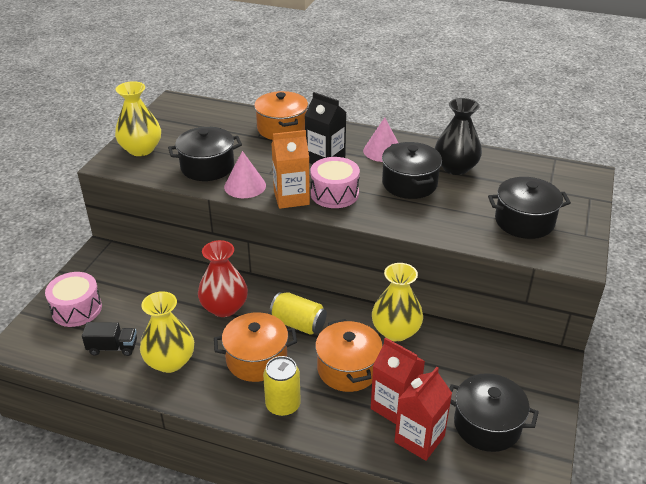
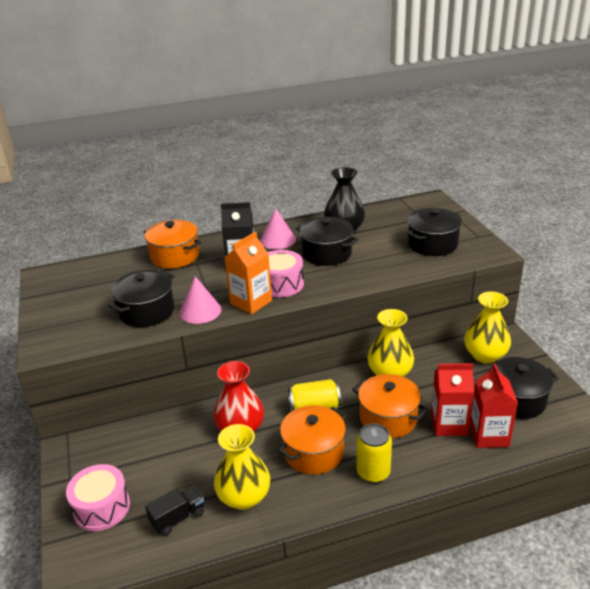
camera: 35 degrees left, 5 degrees down
(141, 149) = (62, 325): yellow vase -> yellow vase (485, 355)

